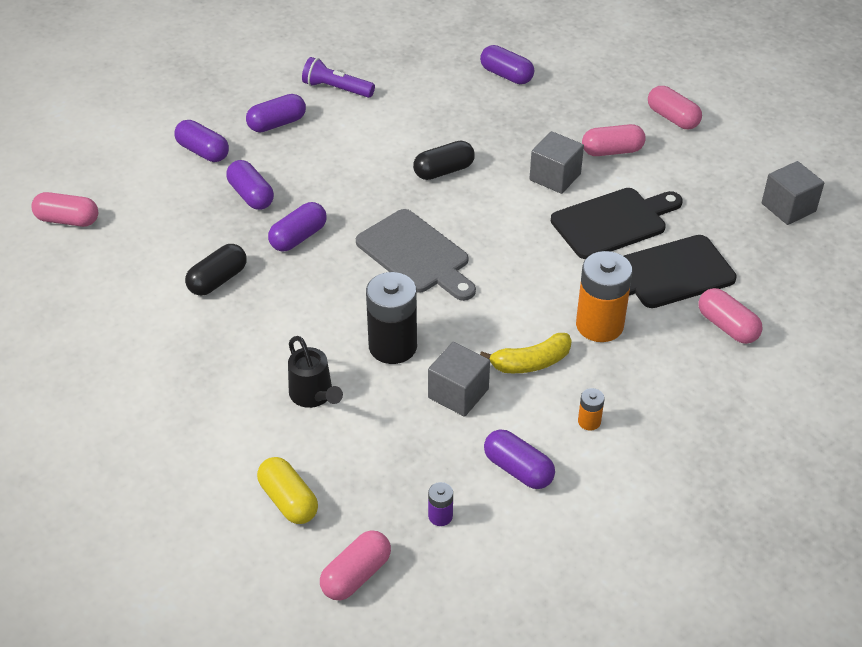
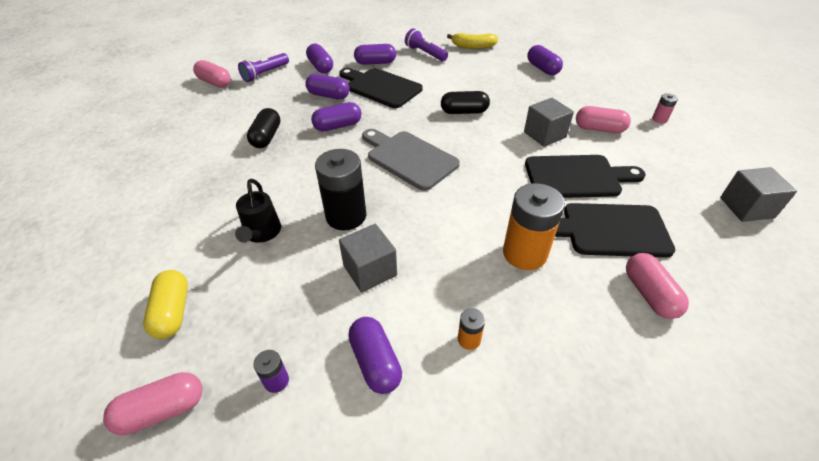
camera: 25 degrees right, 0 degrees up
(130, 185) = (265, 74): none -> purple flashlight
(217, 280) = (266, 137): black capsule -> black capsule turned 60 degrees counterclockwise
(251, 195) = (328, 95): purple capsule -> purple capsule turned 60 degrees counterclockwise
(312, 162) = (380, 87): none -> black cutting board
(416, 255) = (409, 158): grey cutting board -> grey cutting board turned 150 degrees clockwise
(531, 362) = (446, 265): yellow banana -> yellow banana (473, 47)
(672, 118) = (659, 119): pink capsule -> pink battery

